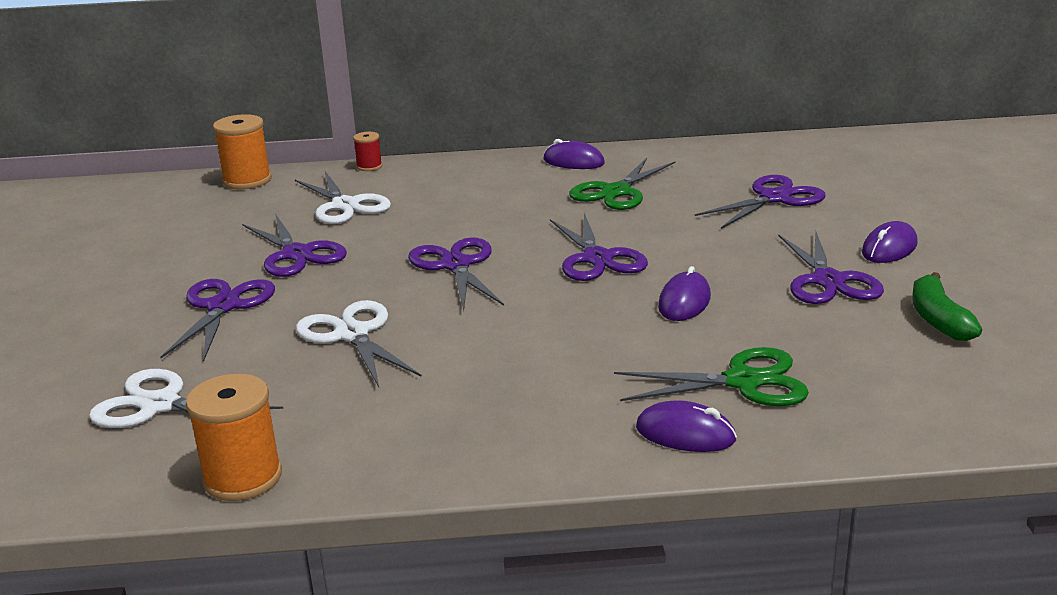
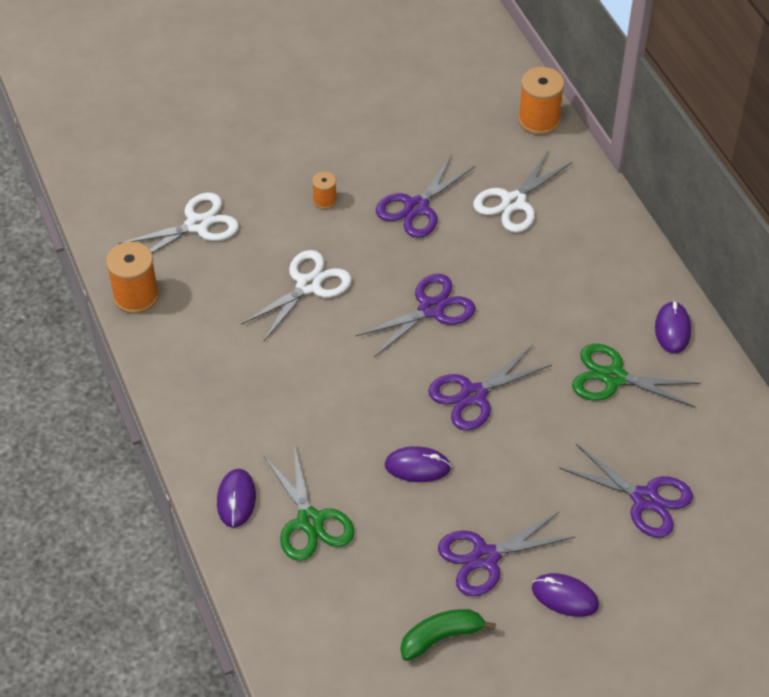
camera: 70 degrees right, 25 degrees up
(160, 405) = (197, 225): white scissors -> white scissors turned 60 degrees clockwise
(223, 306) = (325, 200): purple scissors -> orange spool
(369, 166) = (601, 188): red spool -> none

